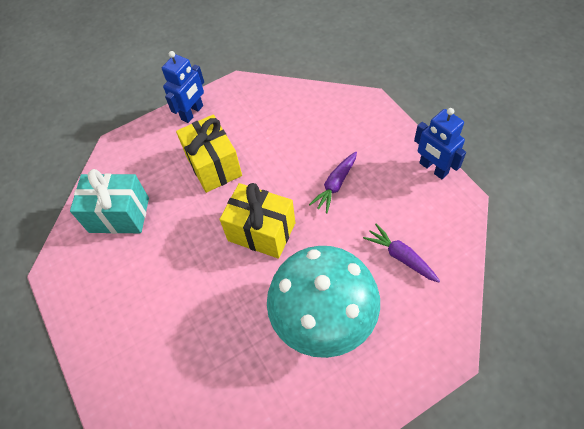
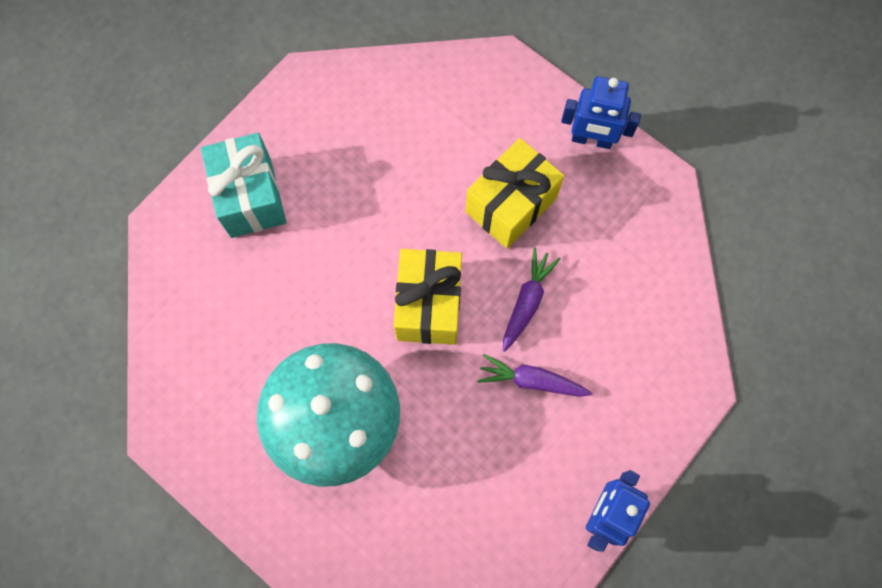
camera: 65 degrees right, 15 degrees up
(119, 215) = (399, 118): turquoise gift -> turquoise gift (250, 197)
(401, 257) = (445, 498): purple carrot -> purple carrot (527, 302)

